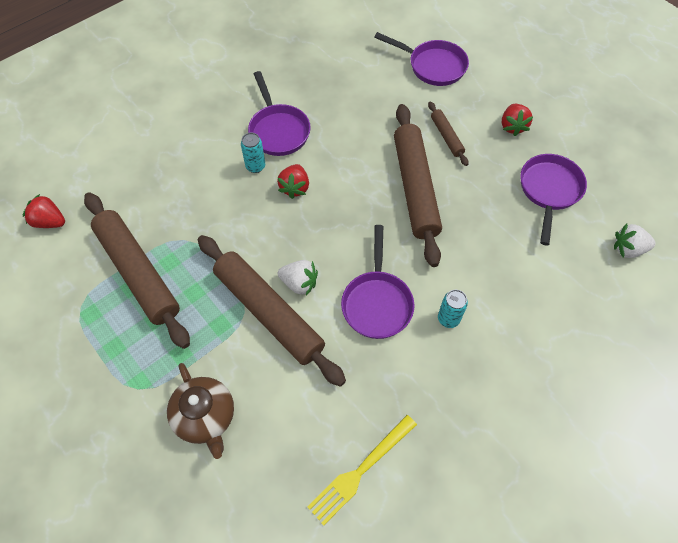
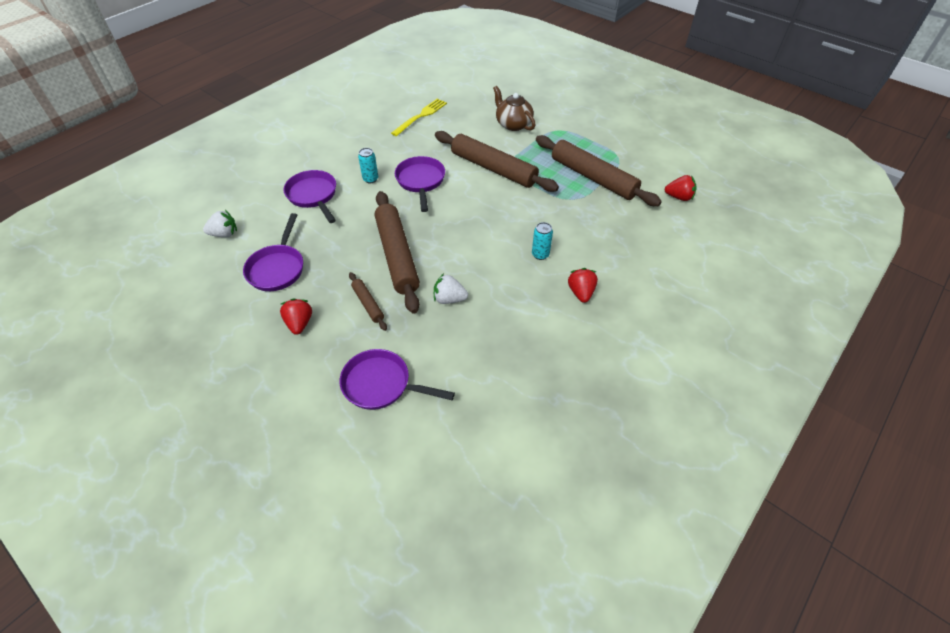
camera: 170 degrees right, 10 degrees down
(278, 130) = (532, 288): purple pan -> purple pan (313, 196)
(295, 188) = (500, 243): red strawberry -> red strawberry (581, 292)
(299, 283) = (477, 185): white strawberry -> white strawberry (449, 299)

